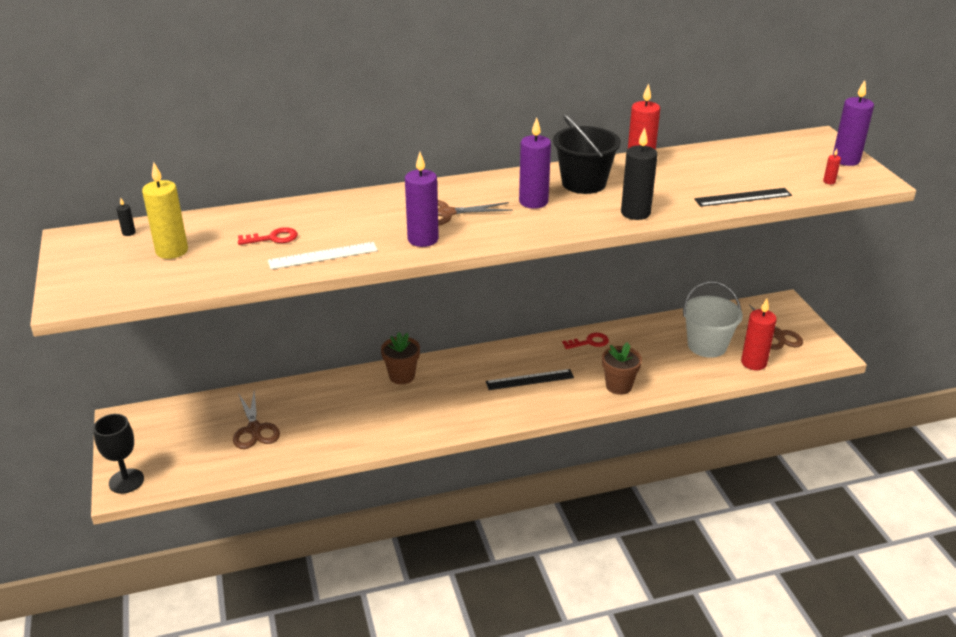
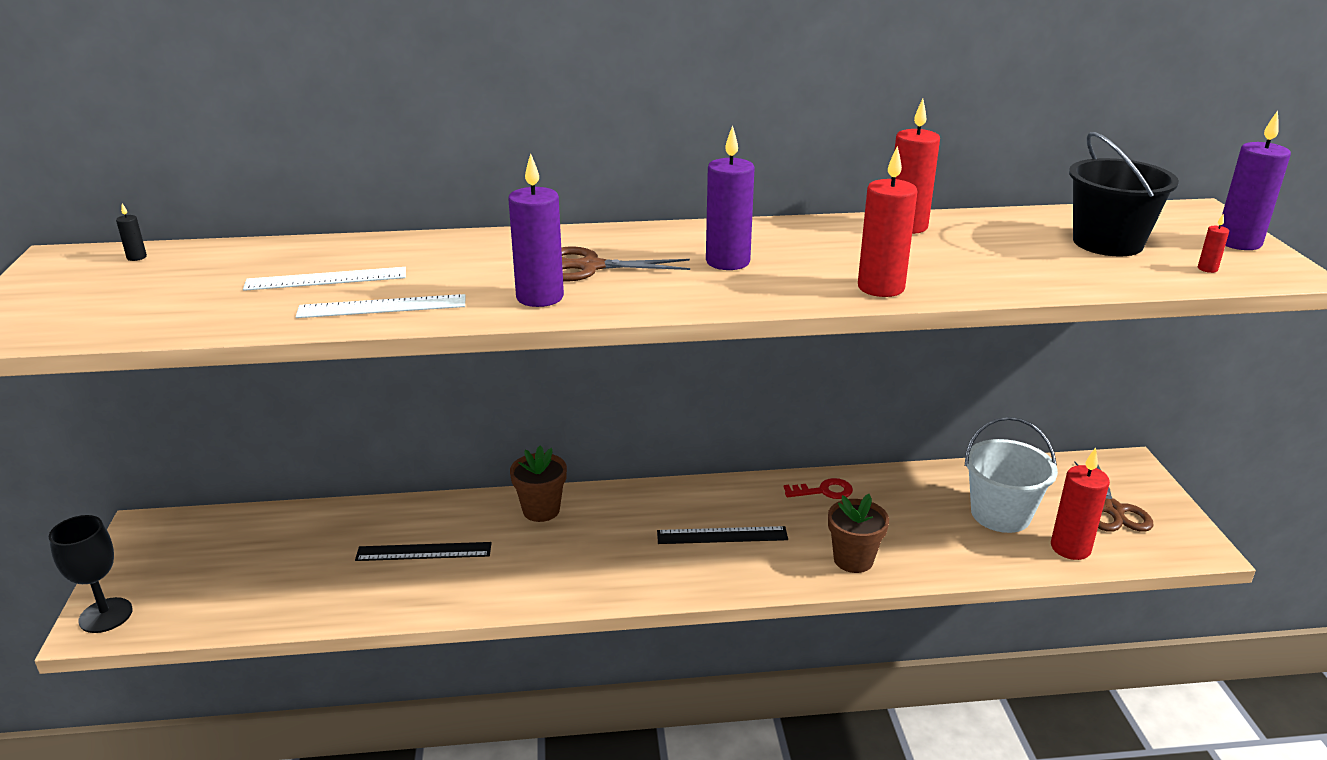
camera: 10 degrees right, 5 degrees down
(172, 251) = (176, 284): yellow candle -> none
(254, 429) = (311, 562): brown scissors -> none
(273, 238) = (326, 279): red key -> white ruler
(583, 183) = (813, 244): black bucket -> black bucket (1107, 243)
(635, 213) = (881, 288): black candle -> red candle
(743, 197) = (1060, 279): black ruler -> black ruler (424, 551)

